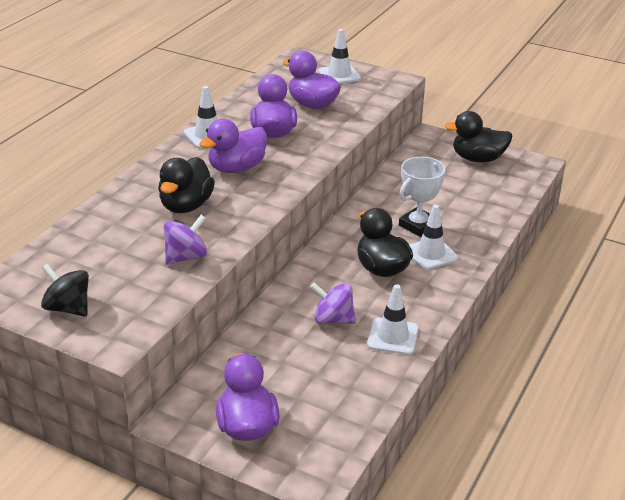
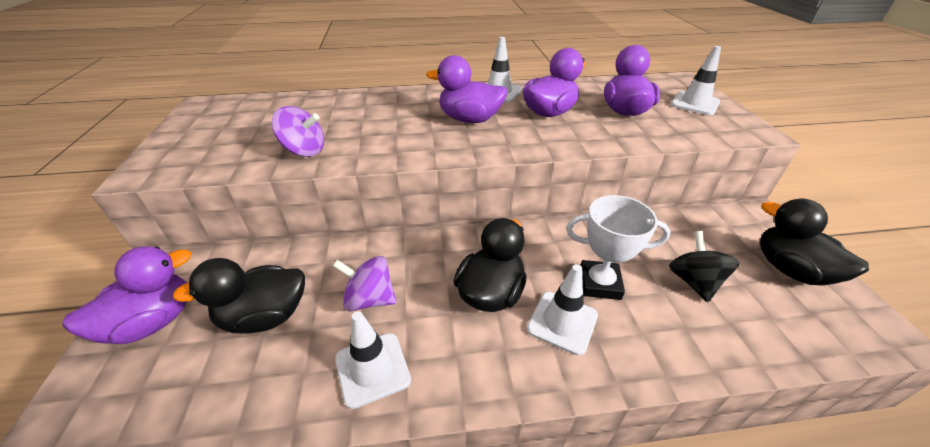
camera: 55 degrees right, 5 degrees up
(68, 308) = (194, 134): black spinning top -> black spinning top (693, 282)
(186, 206) = (385, 122): black duck -> black duck (265, 317)
(333, 319) = (370, 299): purple spinning top -> purple spinning top turned 60 degrees counterclockwise

